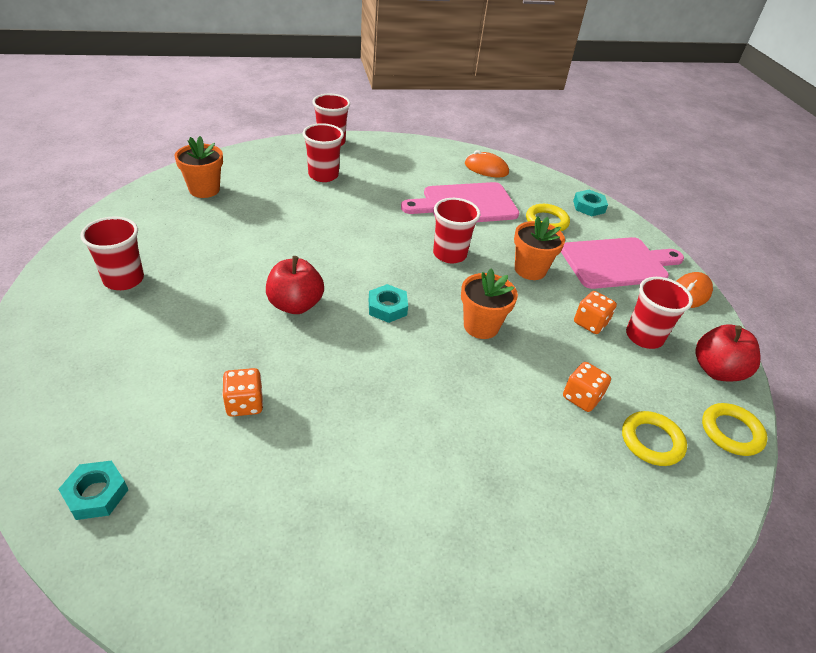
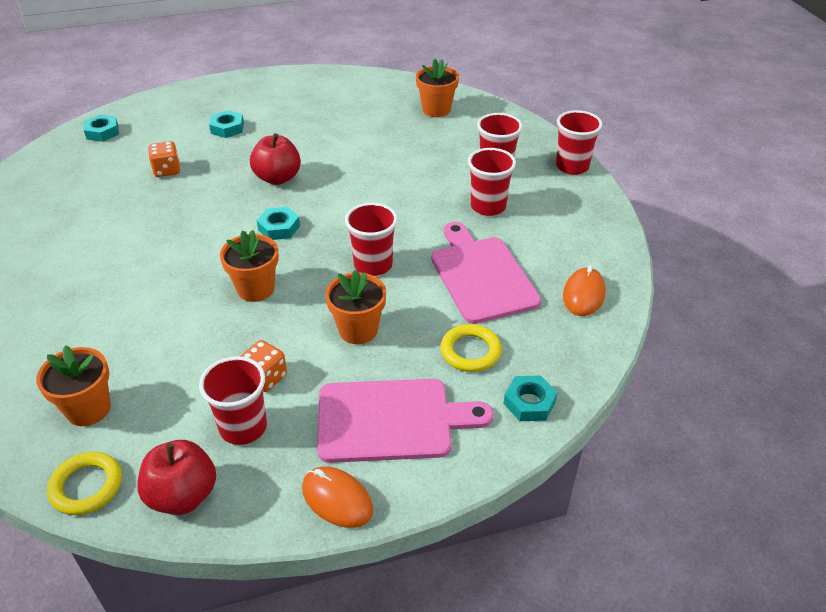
camera: 90 degrees right, 0 degrees up
(124, 279) = (299, 100): red cup -> red cup (488, 206)
(161, 345) = (227, 128): none -> turquoise nut
(581, 397) = (152, 359): orange dice -> none
(617, 263) = (391, 420): pink cutting board -> pink cutting board turned 75 degrees counterclockwise
(651, 441) = (88, 409): yellow ring -> orange flower pot

